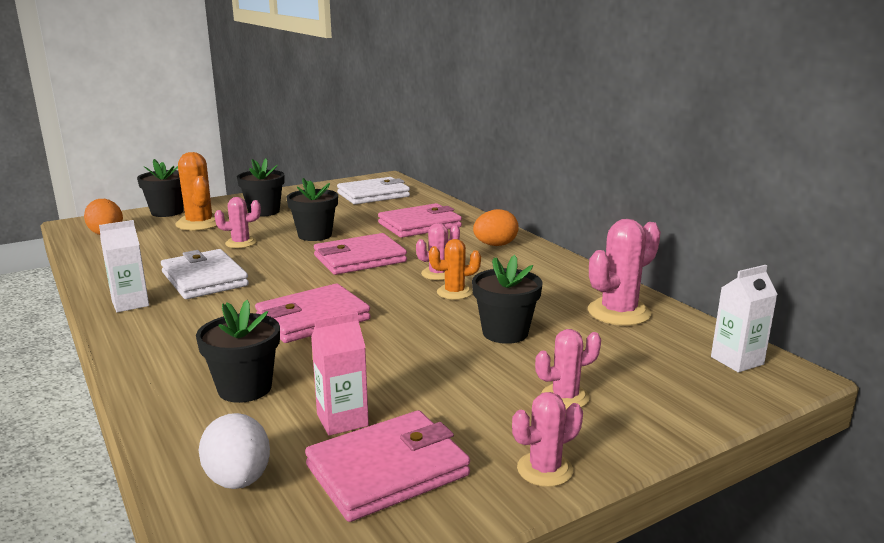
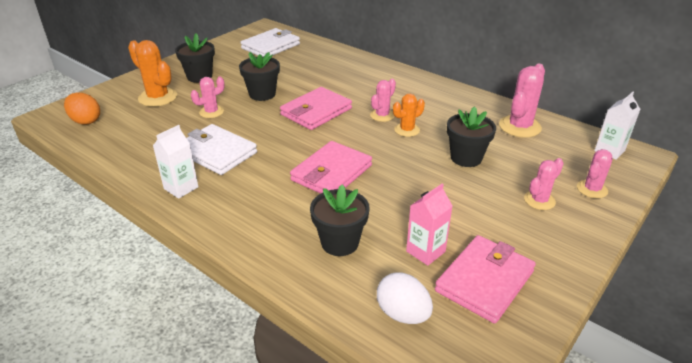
camera: 20 degrees left, 15 degrees up
(167, 212) = (117, 90): black flower pot -> none
(419, 225) = (331, 71): pink wallet -> none
(495, 245) = (399, 82): orange egg -> none
(544, 469) = (568, 255): pink cactus -> pink cactus (592, 189)

